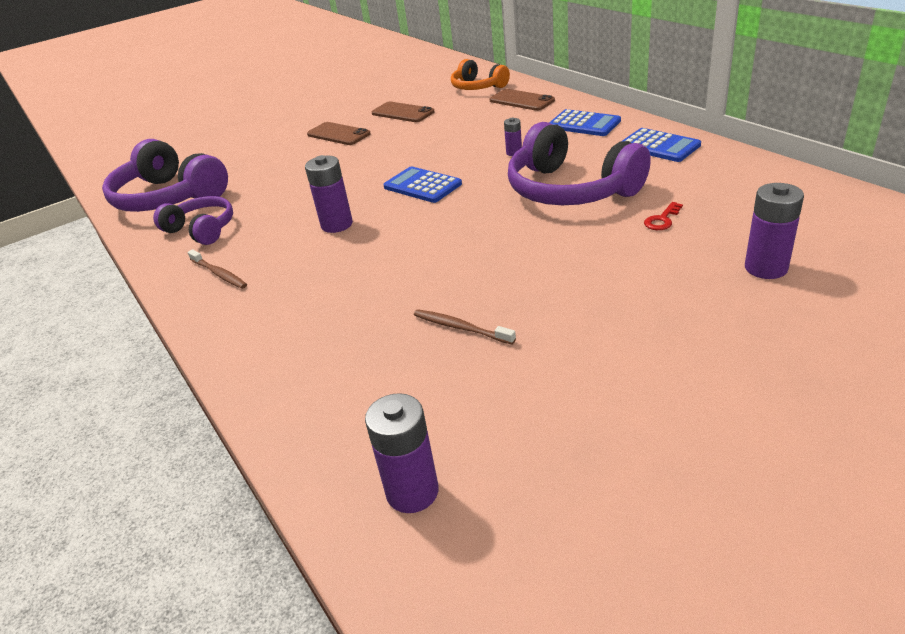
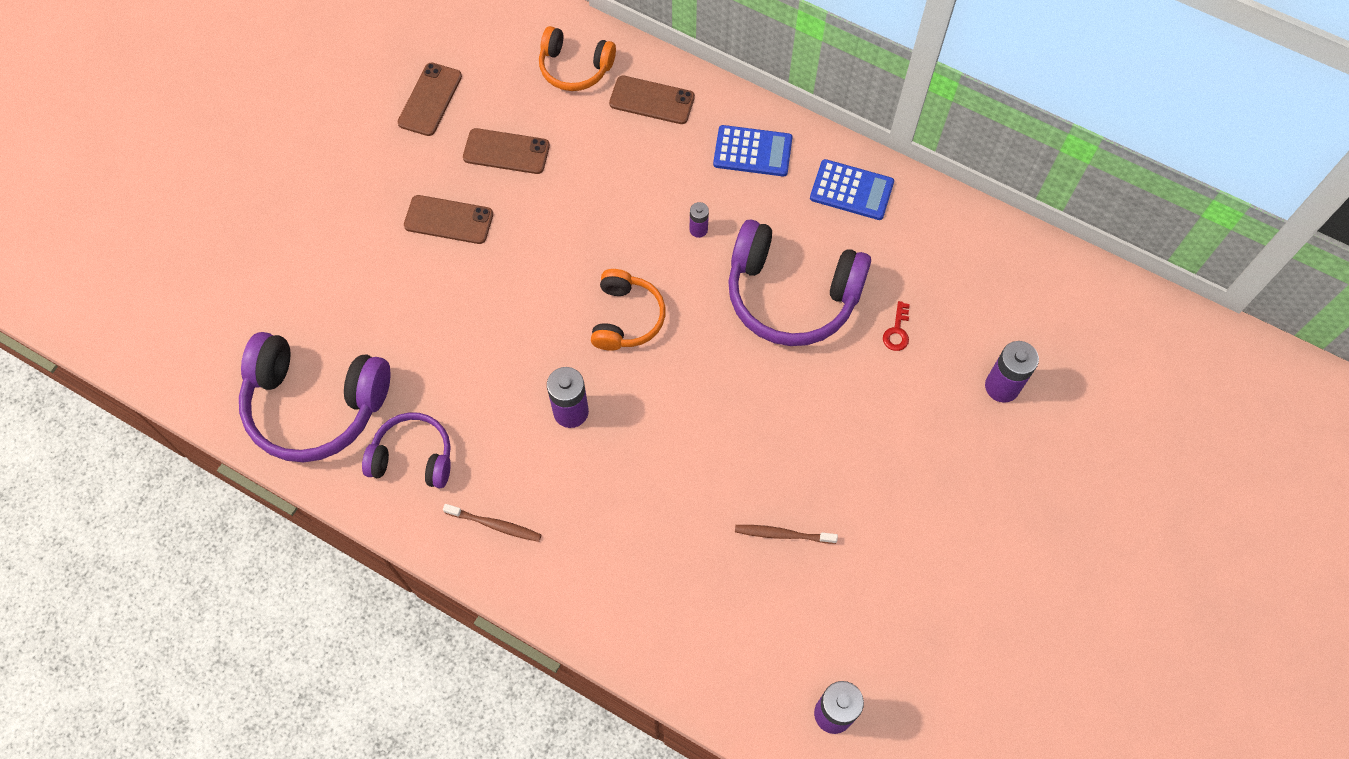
camera: 30 degrees left, 30 degrees up
(373, 93) = (430, 99): none -> brown phone
(422, 186) = (626, 318): blue calculator -> orange headphones

